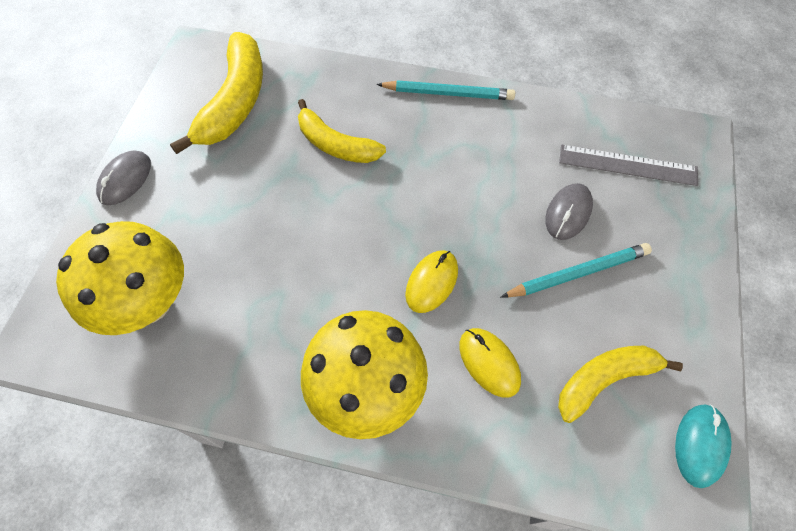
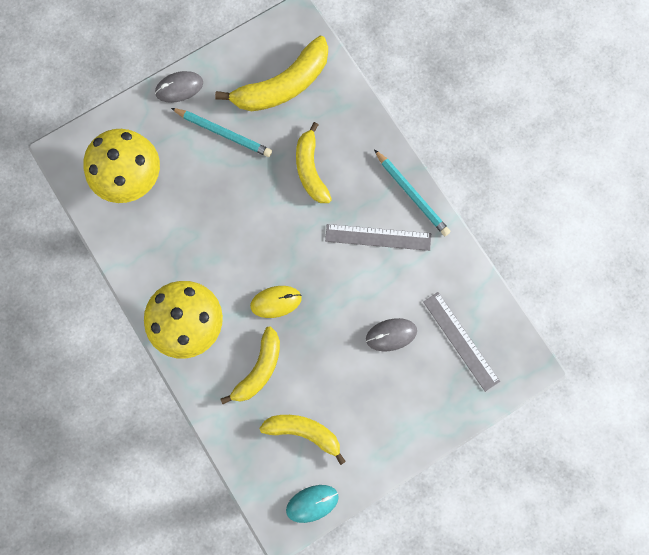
camera: 45 degrees right, 15 degrees up
(460, 147) = (378, 237): none -> grey ruler
(489, 363) = (259, 369): yellow mouse -> yellow banana
(578, 273) = (355, 371): turquoise pencil -> turquoise pencil (223, 133)

